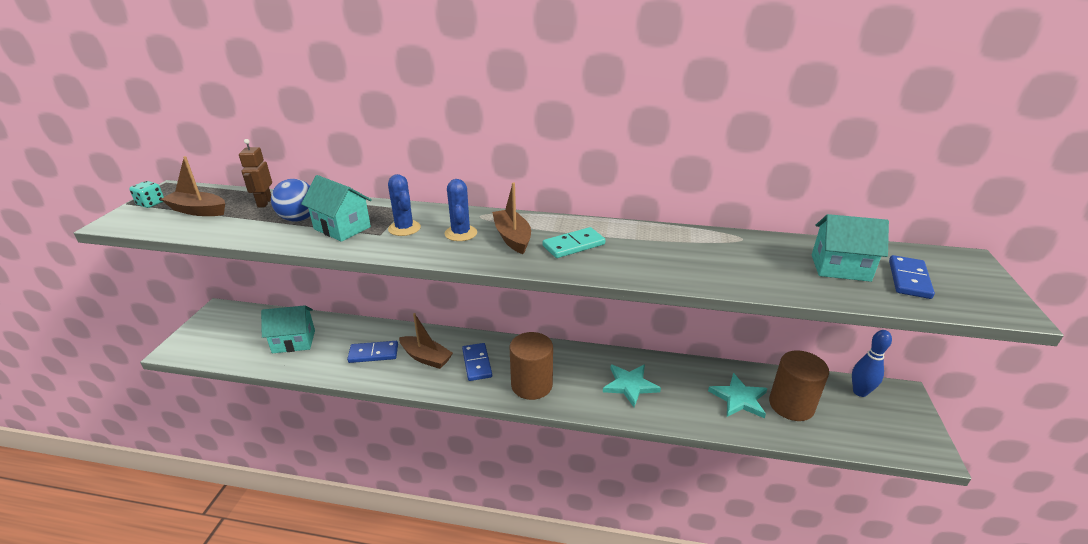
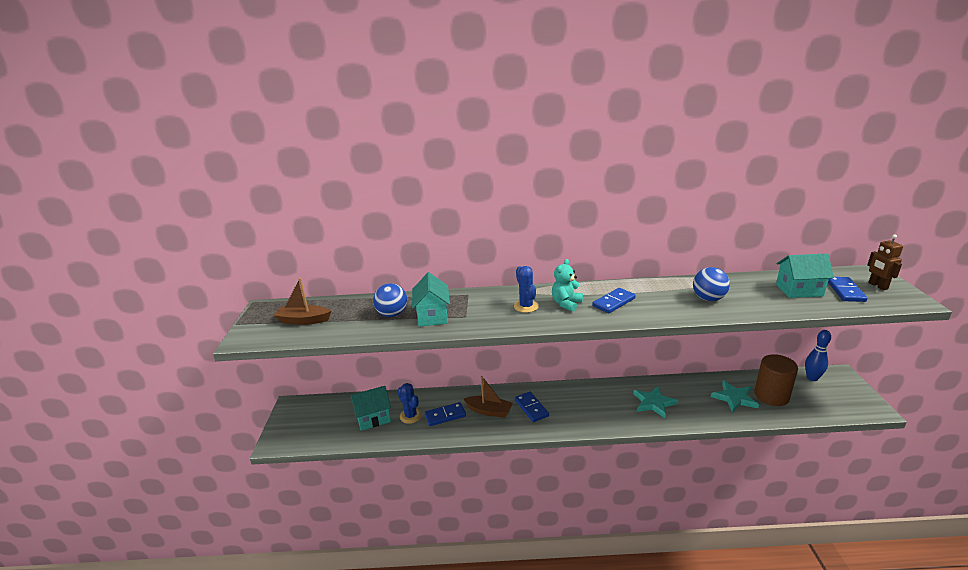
camera: 10 degrees left, 5 degrees down
(151, 203) = (257, 321): turquoise dice -> none
(264, 203) = (352, 306): brown robot -> brown robot (877, 286)
(342, 228) = (432, 316): turquoise house -> turquoise house turned 60 degrees clockwise
(404, 228) = (481, 309): blue cactus -> blue cactus (410, 416)
(512, 238) = (566, 304): brown boat -> turquoise teddy bear
(531, 385) = (582, 416): brown cylinder -> none
(574, 245) = (614, 302): turquoise domino -> blue domino
(703, 260) = (708, 299): none -> blue ball

